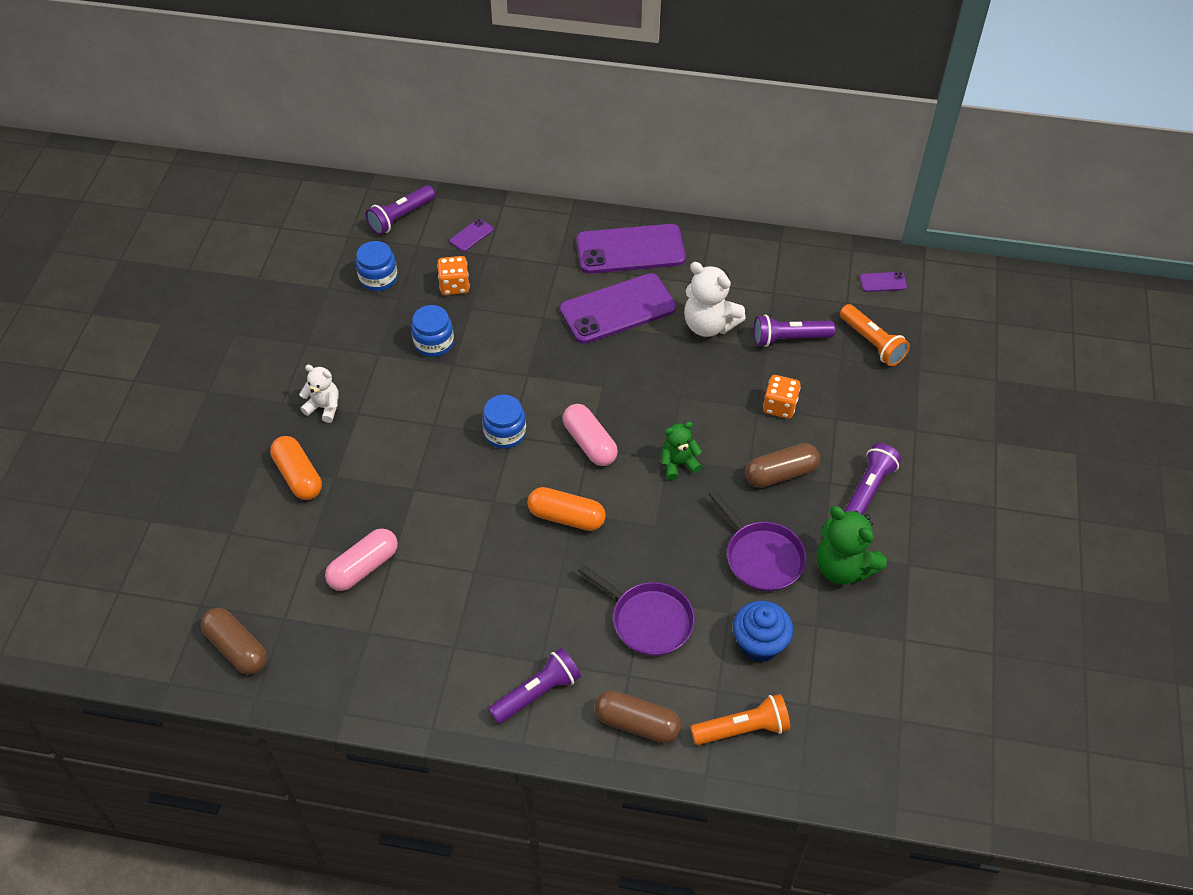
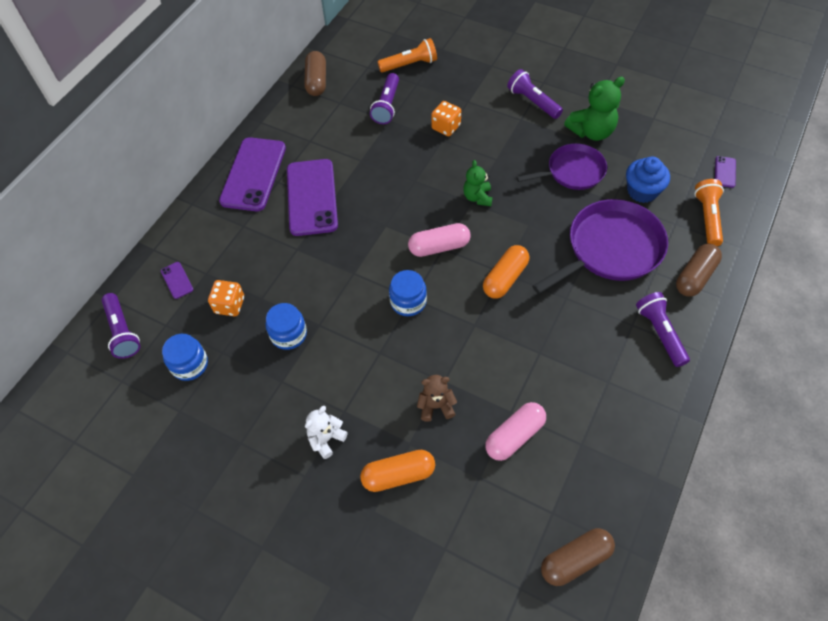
camera: 70 degrees left, 5 degrees up
(364, 567) = (514, 436): pink capsule -> pink capsule turned 75 degrees clockwise
(382, 489) = (436, 406): none -> brown teddy bear
(648, 620) = (610, 249): purple pan -> purple pan, size x1.56
(709, 325) = (354, 146): white teddy bear -> none
(781, 473) = (505, 142): brown capsule -> brown capsule (316, 81)
(883, 282) = (358, 44): purple phone -> purple phone (725, 172)

